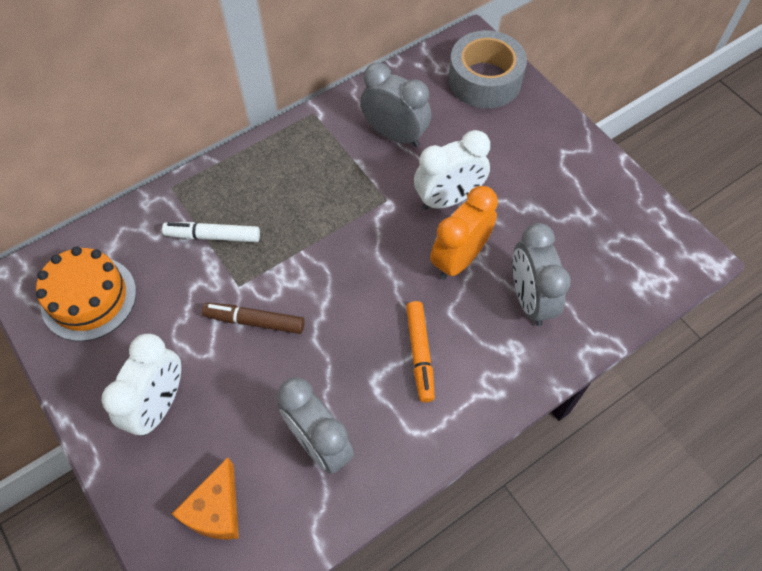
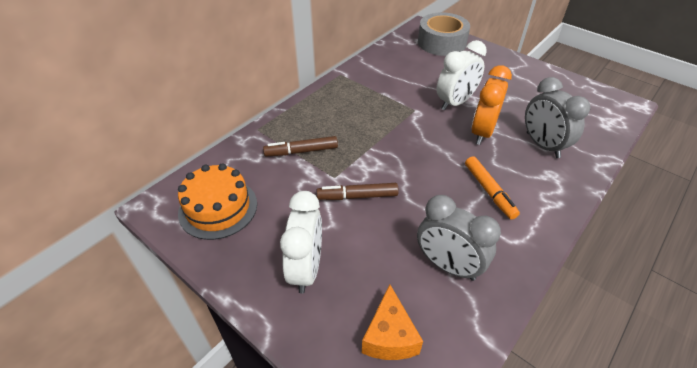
camera: 15 degrees left, 15 degrees down
(213, 236) = (301, 151): white marker -> brown marker
(394, 135) = (401, 76): grey clock -> none

